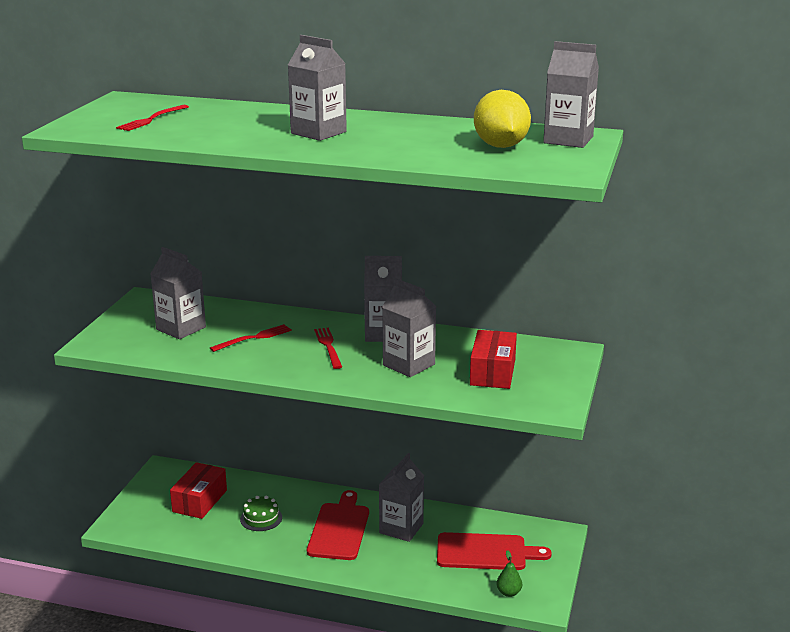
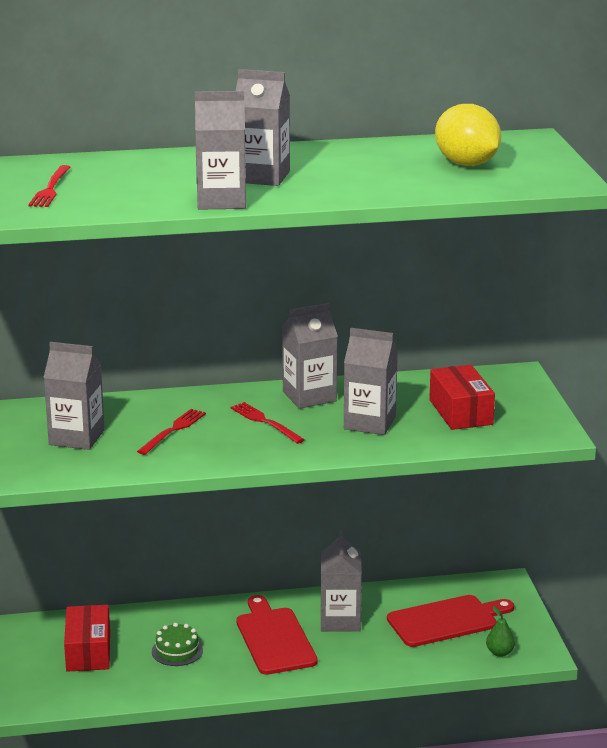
camera: 25 degrees left, 0 degrees up
(568, 140) = (520, 147): grey carton -> grey carton (221, 201)

